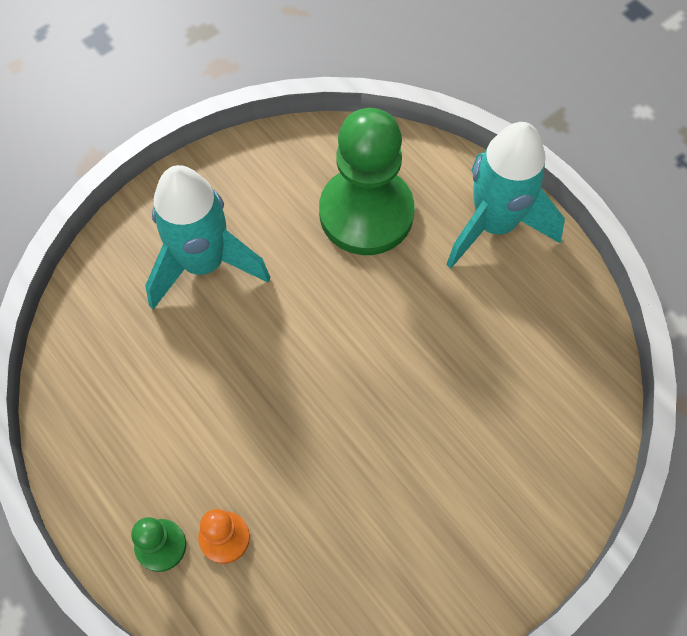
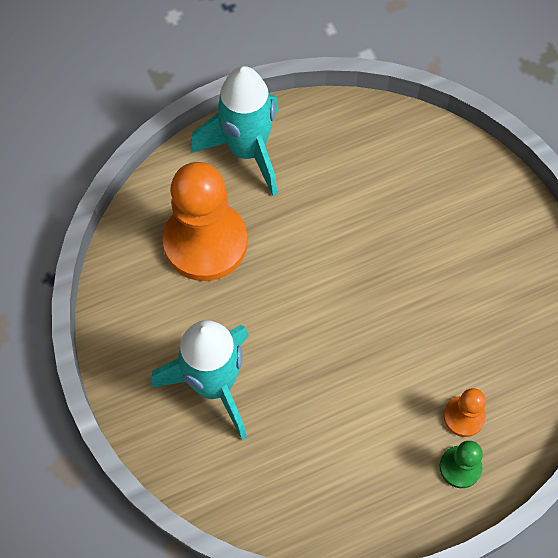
camera: 75 degrees left, 0 degrees up
(366, 213) = (205, 242): green pawn -> orange pawn

